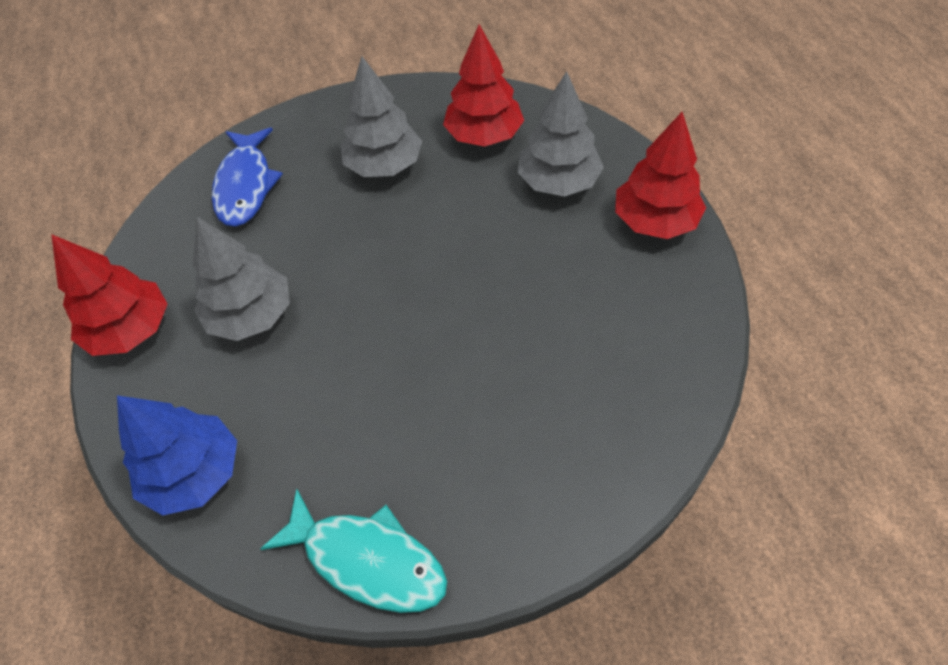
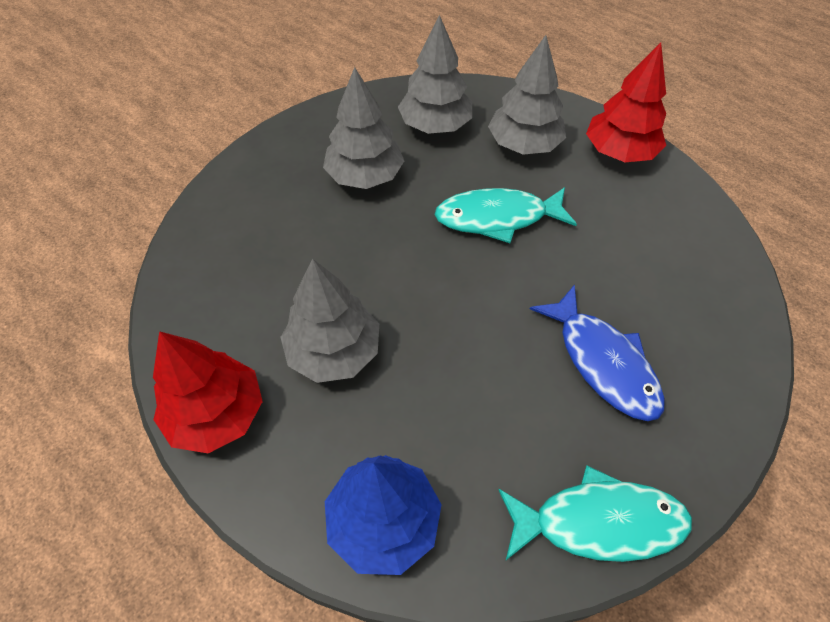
camera: 30 degrees left, 0 degrees up
(245, 185) = (242, 235): blue fish -> blue fish (603, 362)
(479, 246) = (497, 218): none -> turquoise fish
(484, 135) = (435, 125): red tree -> grey tree

